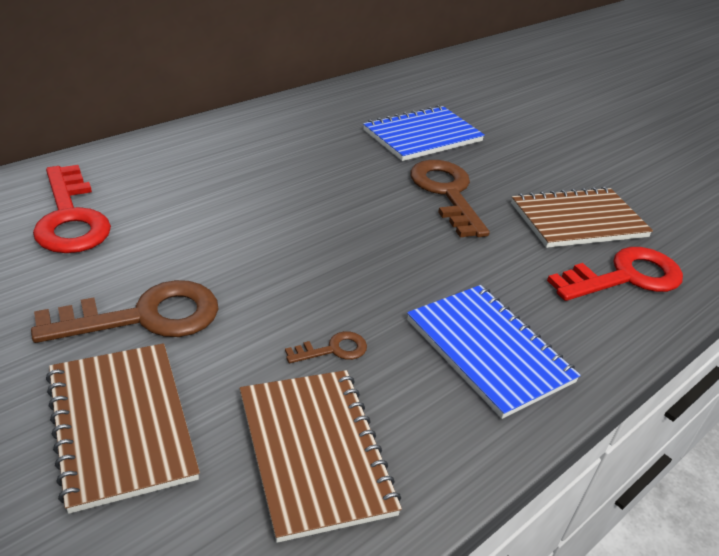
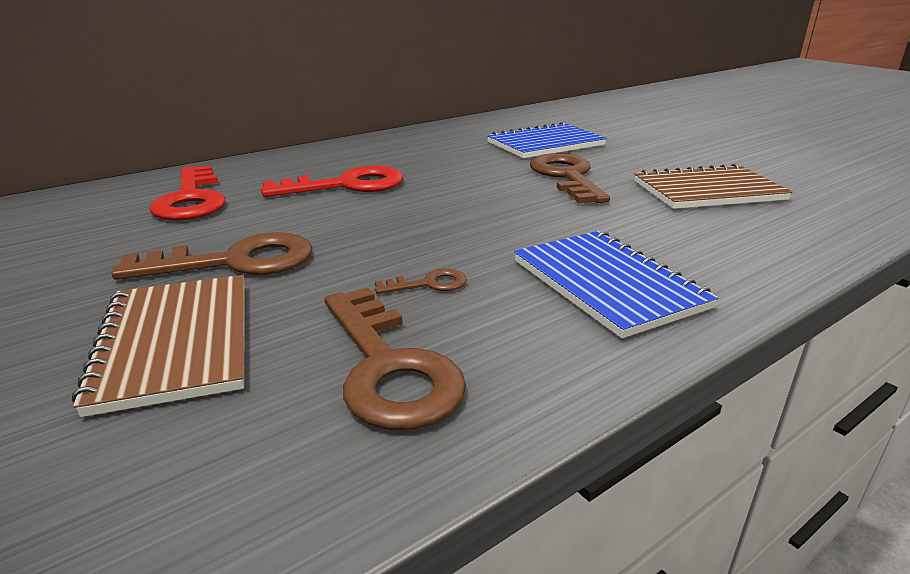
camera: 10 degrees right, 10 degrees down
(314, 453) = (388, 367): brown notebook -> brown key
(625, 277) = (765, 228): red key -> red key (346, 185)

